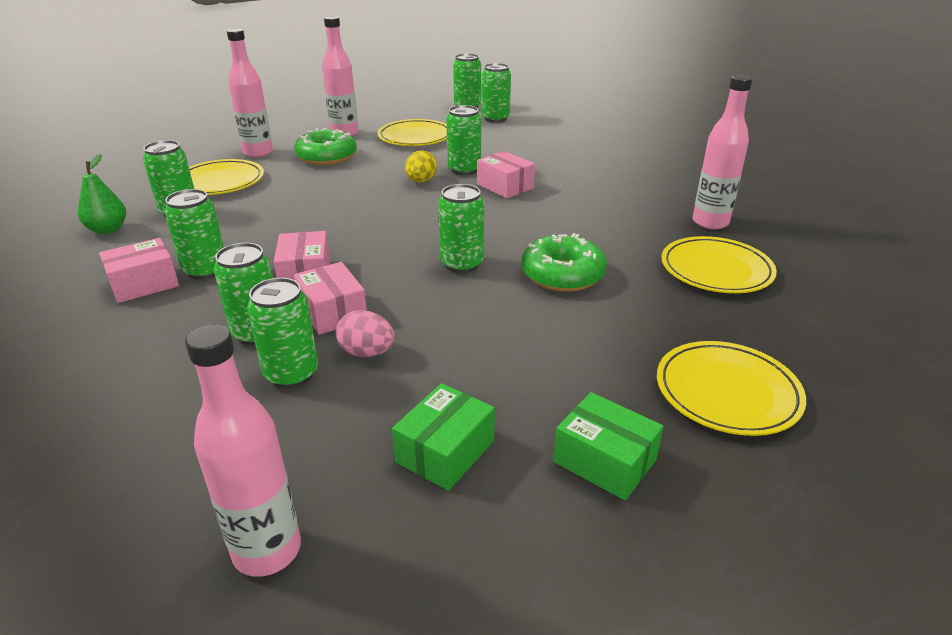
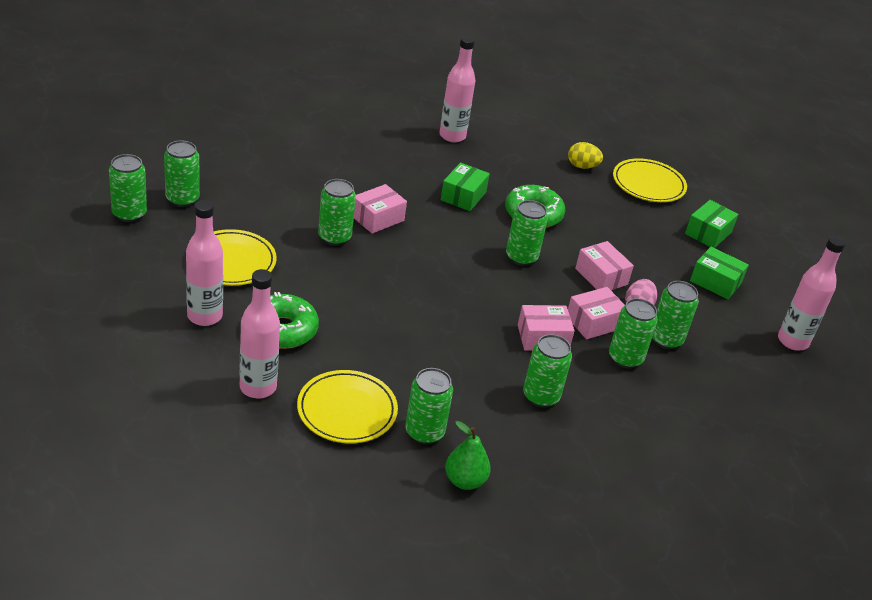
camera: 95 degrees left, 5 degrees up
(144, 284) = (566, 431): pink box -> pink box (601, 276)
(421, 181) = (360, 266): yellow egg -> yellow egg (582, 166)
(576, 229) = (463, 196): none -> green box
(716, 270) = (522, 153): yellow plate -> none

